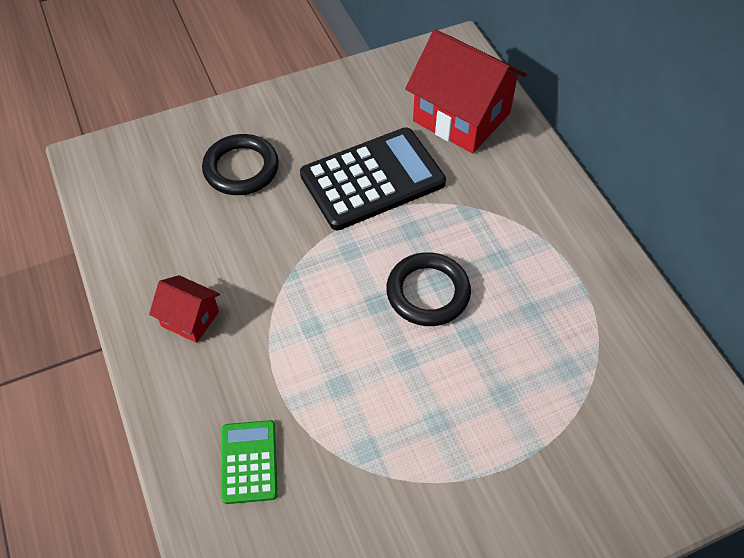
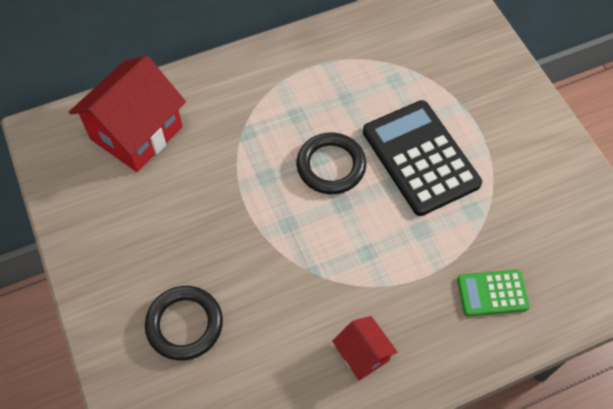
camera: 90 degrees left, 5 degrees up
(190, 319) = (363, 354): red house -> red house turned 60 degrees counterclockwise
(372, 179) = (207, 206): black calculator -> black calculator (420, 158)

